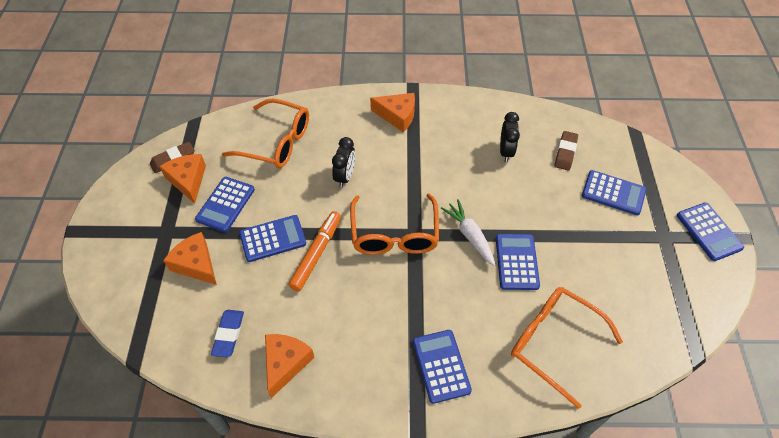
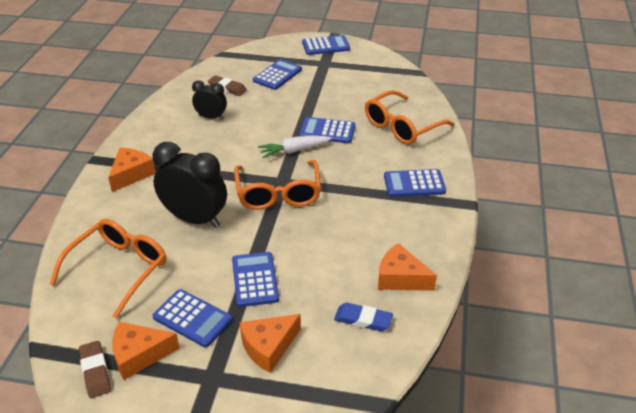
camera: 80 degrees left, 15 degrees down
(316, 253) = (284, 248): orange marker -> none
(345, 176) = (195, 219): black clock -> black clock, size x1.80
(394, 234) = (278, 194): orange glasses -> orange glasses turned 75 degrees clockwise

